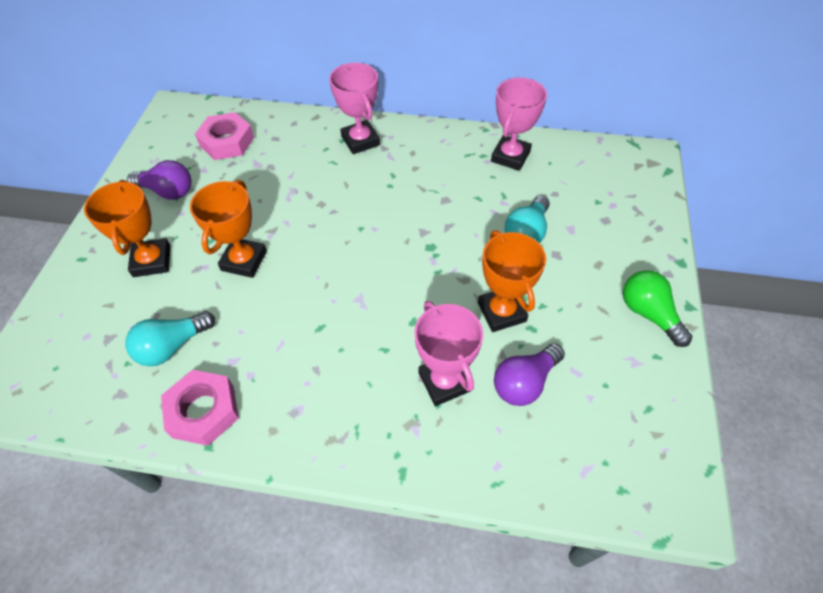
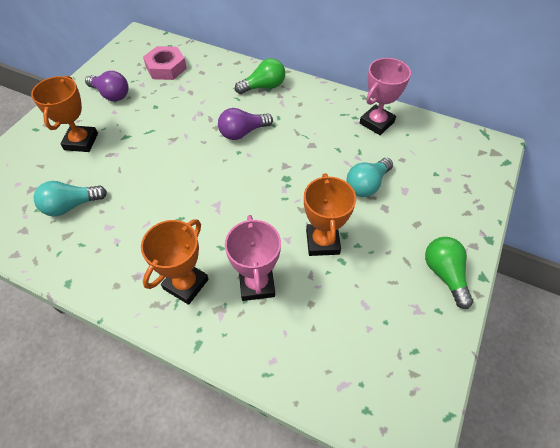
camera: 15 degrees right, 0 degrees up
(203, 411) = (74, 258): pink nut -> none
(244, 261) = (144, 156): orange trophy -> orange trophy (186, 284)
(360, 141) = (264, 87): pink trophy -> green light bulb
(524, 382) = (319, 302): purple light bulb -> purple light bulb (242, 132)

